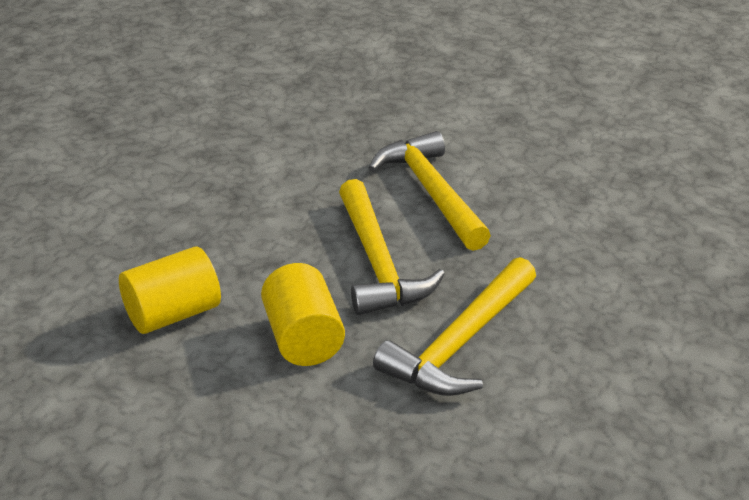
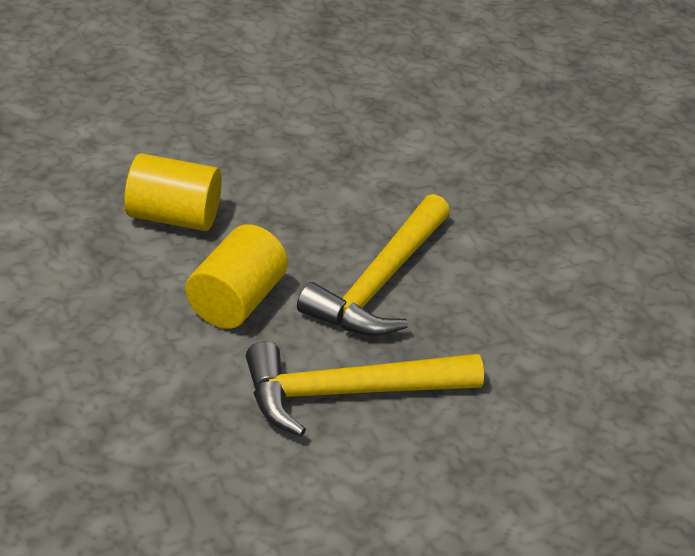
camera: 40 degrees right, 5 degrees up
(431, 192) = (514, 254): yellow hammer -> none

